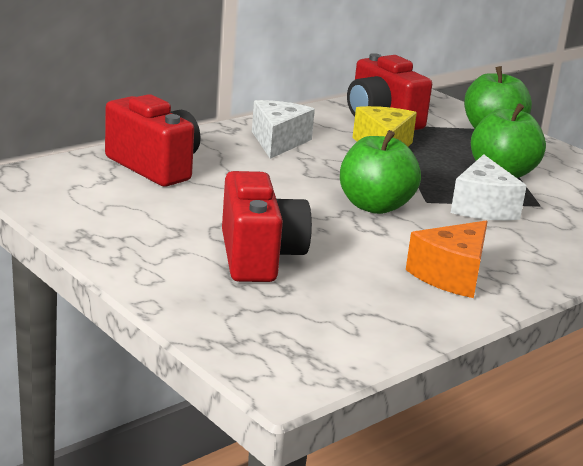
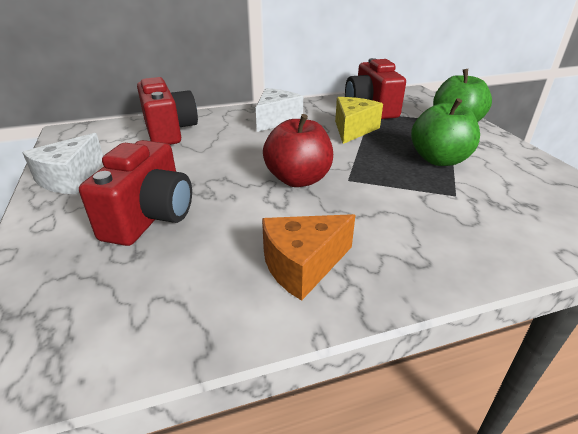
camera: 25 degrees right, 10 degrees up
(375, 206) = (298, 179): green apple -> red apple
(483, 207) = (396, 191): white cheese -> white cheese (70, 178)

